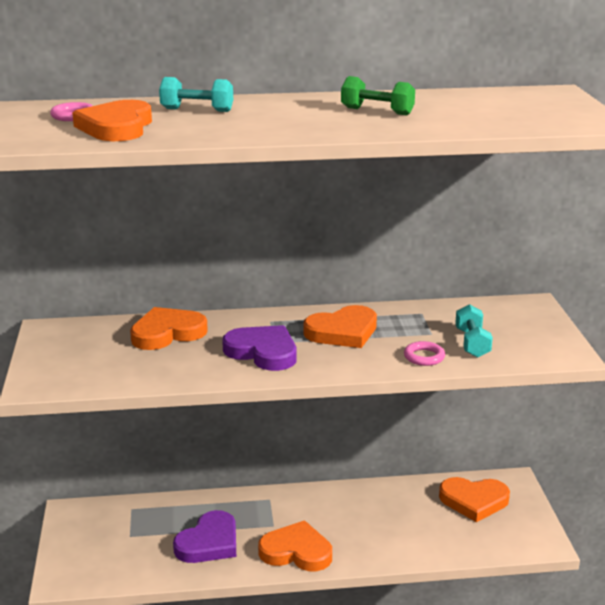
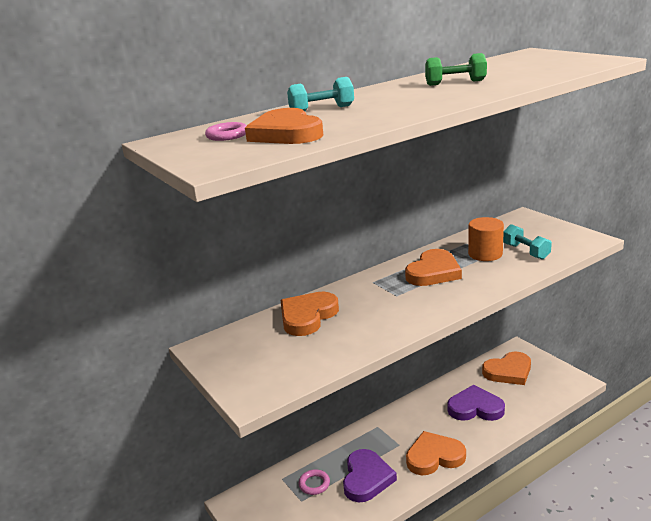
camera: 25 degrees left, 0 degrees up
(263, 352) = (398, 305): purple heart -> purple heart (475, 408)
(424, 331) = (485, 254): none -> orange cylinder
(424, 357) = (510, 270): pink ring -> pink ring (314, 484)

